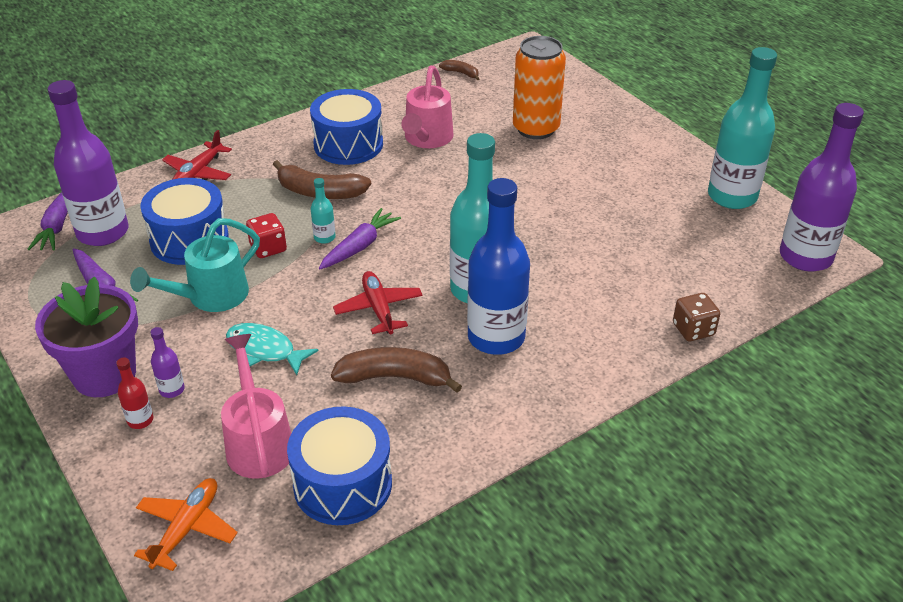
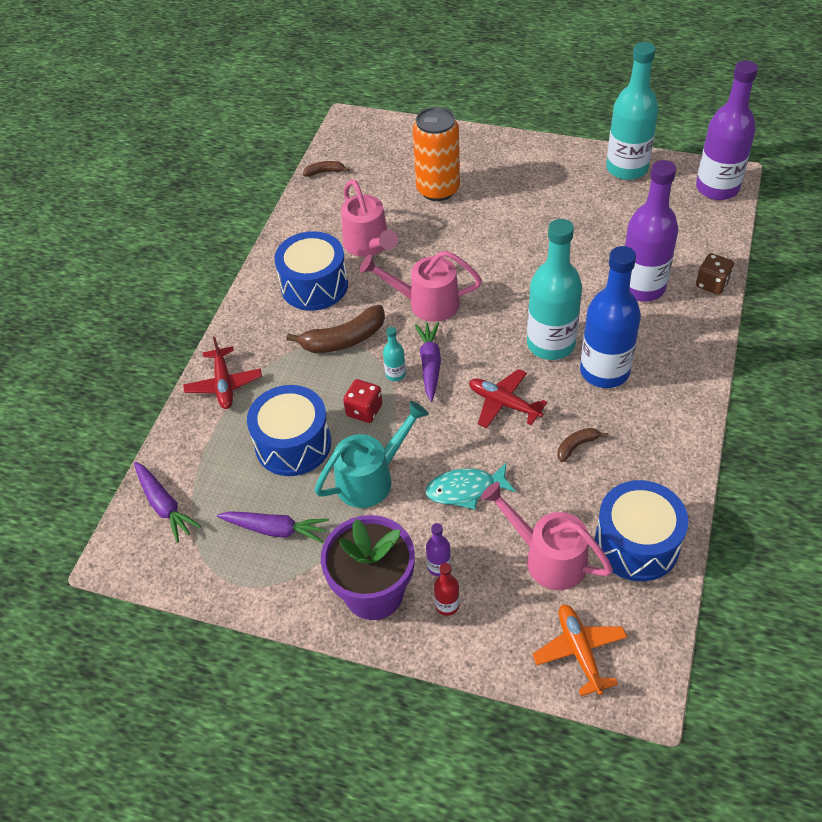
camera: 35 degrees left, 10 degrees up
(103, 232) = (212, 485): purple bottle -> purple bottle (642, 287)
(210, 297) = (371, 478): turquoise watering can -> turquoise watering can turned 135 degrees counterclockwise
(395, 377) = (577, 446): brown banana -> brown banana, size x0.52
(416, 202) = (426, 303): none -> pink watering can

